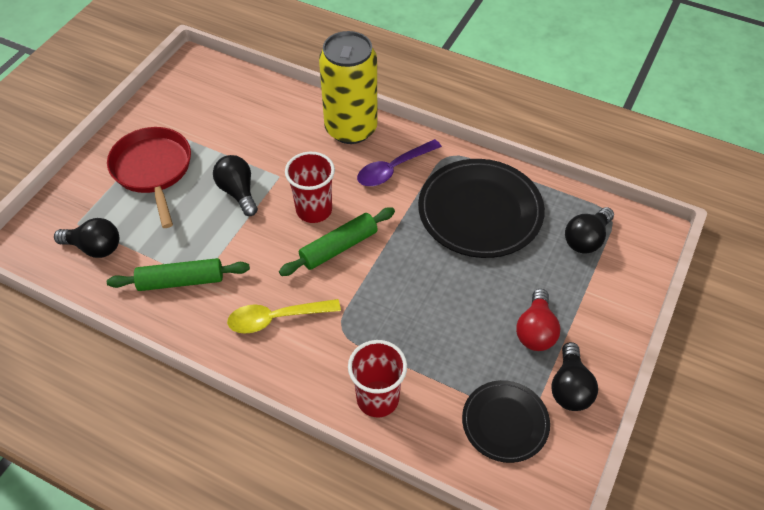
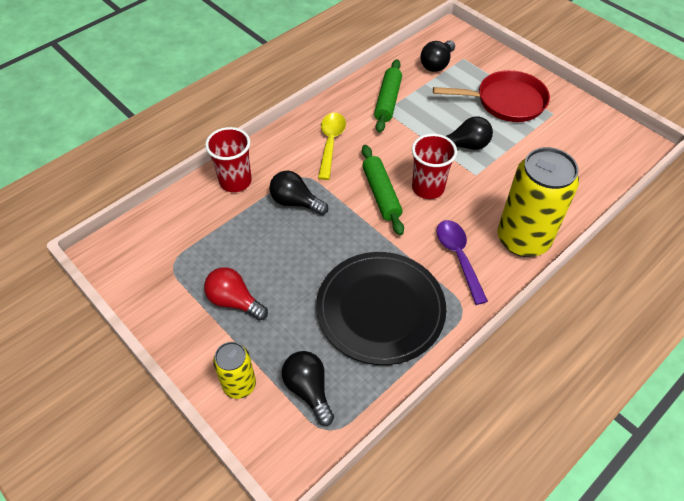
camera: 110 degrees right, 0 degrees up
(505, 422) = (172, 248): black plate -> none
(570, 388) = (172, 303): black light bulb -> black light bulb (295, 202)
(614, 291) = (239, 385): none -> yellow can

